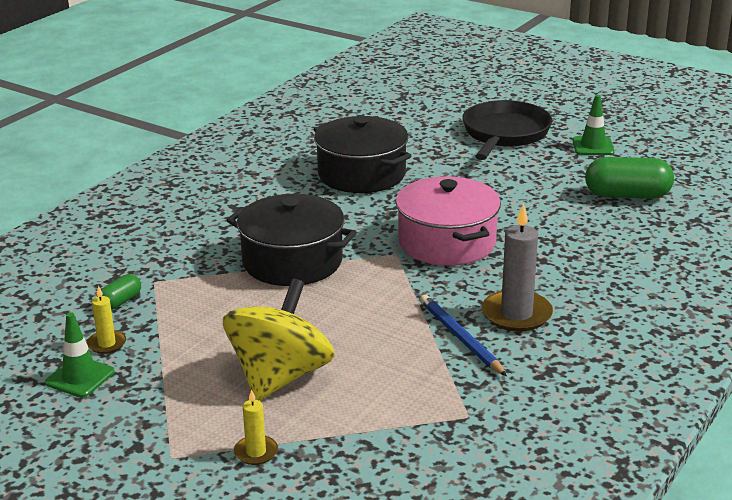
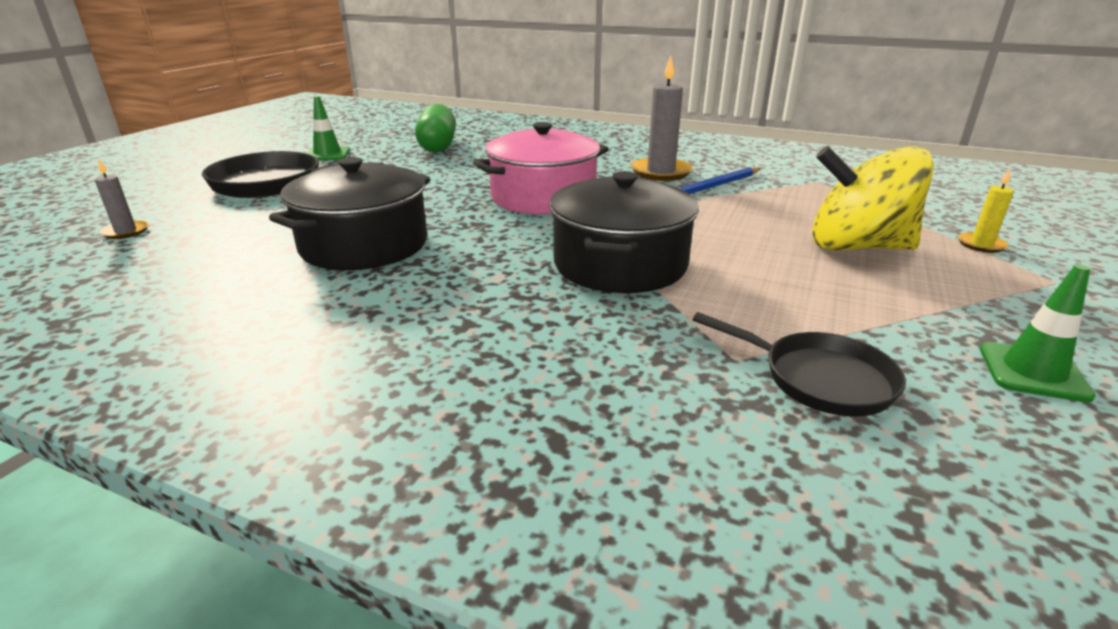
camera: 100 degrees left, 0 degrees up
(107, 344) = (934, 367): yellow candle -> none
(120, 301) = (819, 379): green capsule -> black pan
(410, 104) = (126, 231): none -> grey candle

